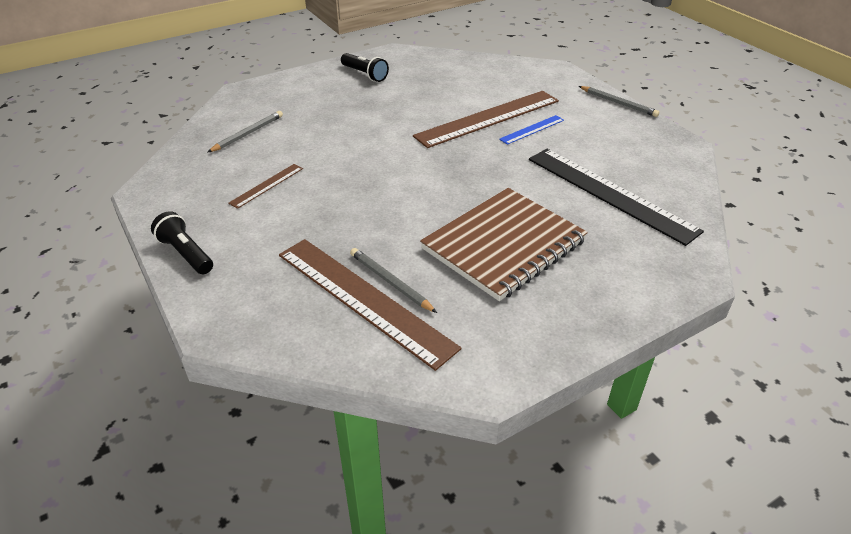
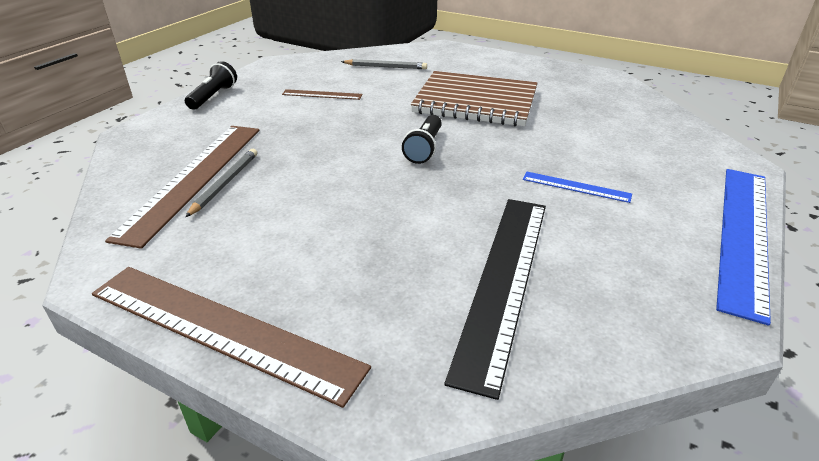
camera: 60 degrees right, 5 degrees down
(365, 74) = (544, 77): black flashlight -> black flashlight (424, 148)
(488, 118) = (559, 155): brown ruler -> brown ruler (222, 329)
(504, 245) = (326, 229): brown notebook -> brown notebook (475, 102)
(618, 103) = (743, 234): grey pencil -> blue ruler

